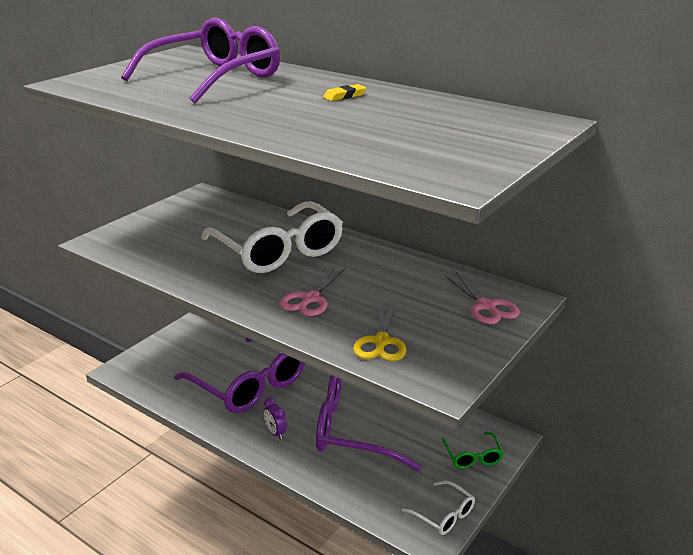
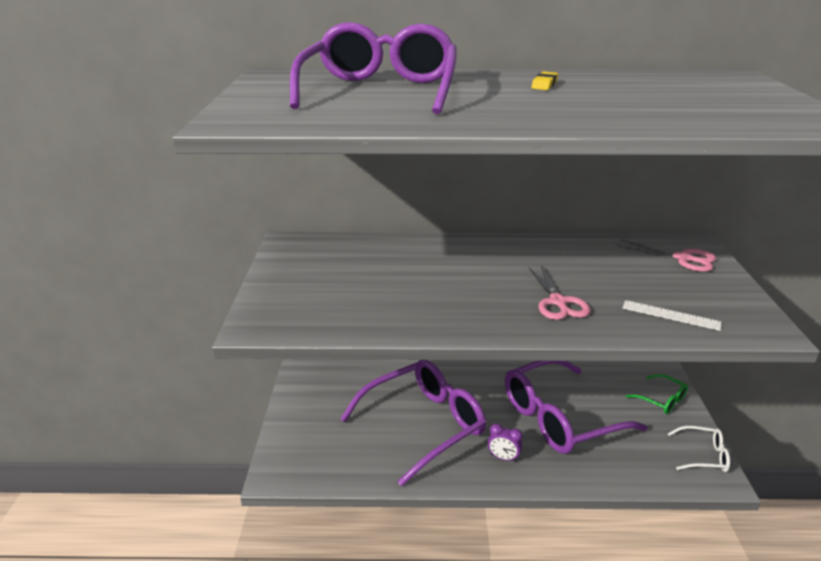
camera: 35 degrees left, 0 degrees up
(249, 384) = (423, 425): purple glasses -> purple glasses turned 45 degrees counterclockwise
(278, 251) = (456, 271): white glasses -> none
(381, 342) = (671, 315): yellow scissors -> white ruler

